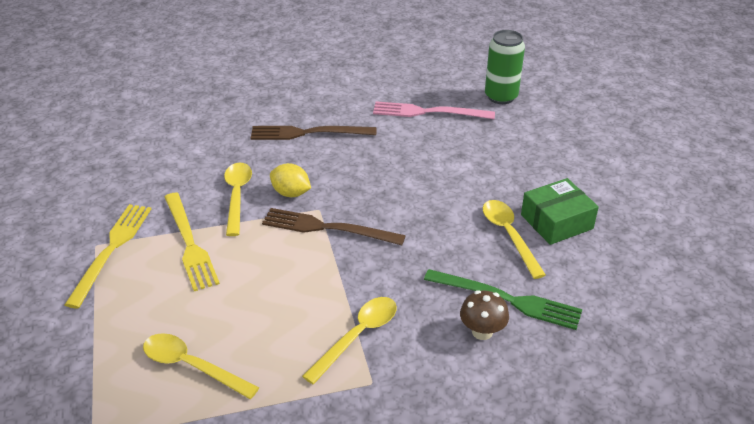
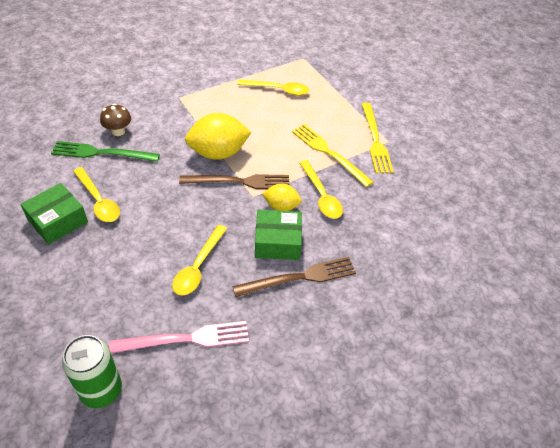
camera: 160 degrees right, 10 degrees up
(314, 162) = (277, 242): none -> green box
(340, 270) = (218, 153): none -> yellow lemon
(357, 336) = (194, 117): yellow spoon -> yellow spoon (198, 267)

